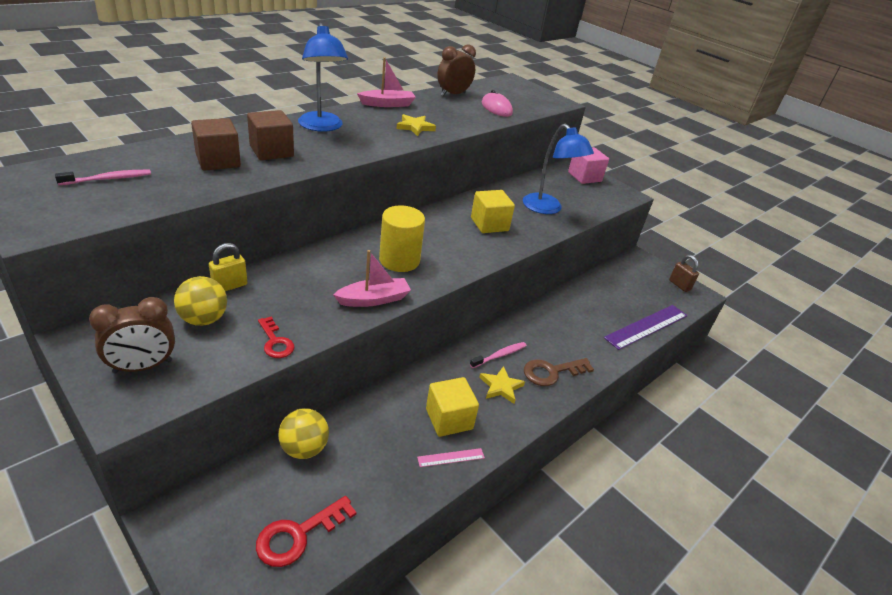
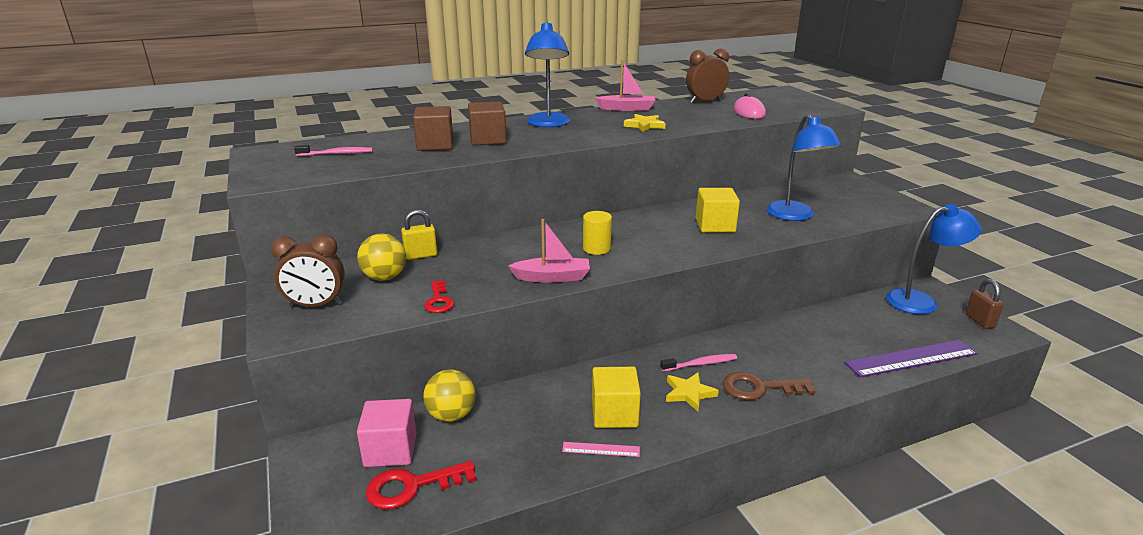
camera: 25 degrees right, 10 degrees down
(399, 260) = (596, 248): yellow cylinder -> yellow cylinder, size x0.64
(584, 177) = (859, 190): pink cube -> pink cube (390, 450)
(637, 271) = (921, 301): none -> blue lamp

